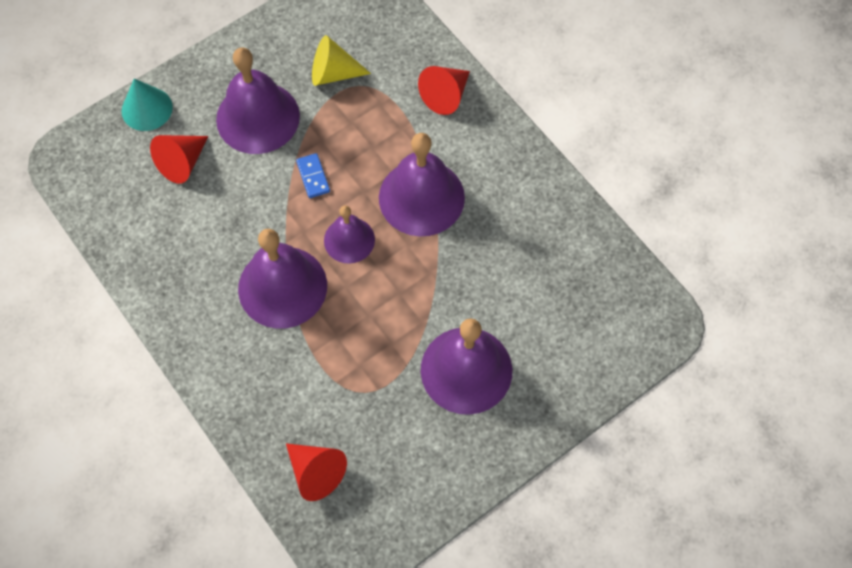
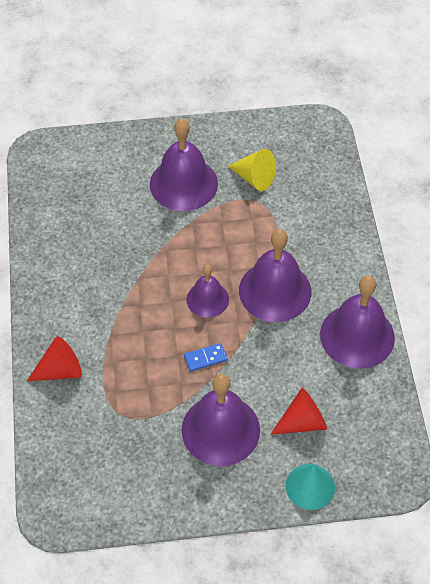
camera: 150 degrees left, 10 degrees down
(313, 177) = (205, 358): blue domino -> blue domino turned 60 degrees clockwise
(316, 472) = (316, 174): red cone -> none
(333, 73) = (135, 436): yellow cone -> yellow cone (254, 178)
(421, 197) = (135, 303): purple bell -> purple bell (357, 336)

